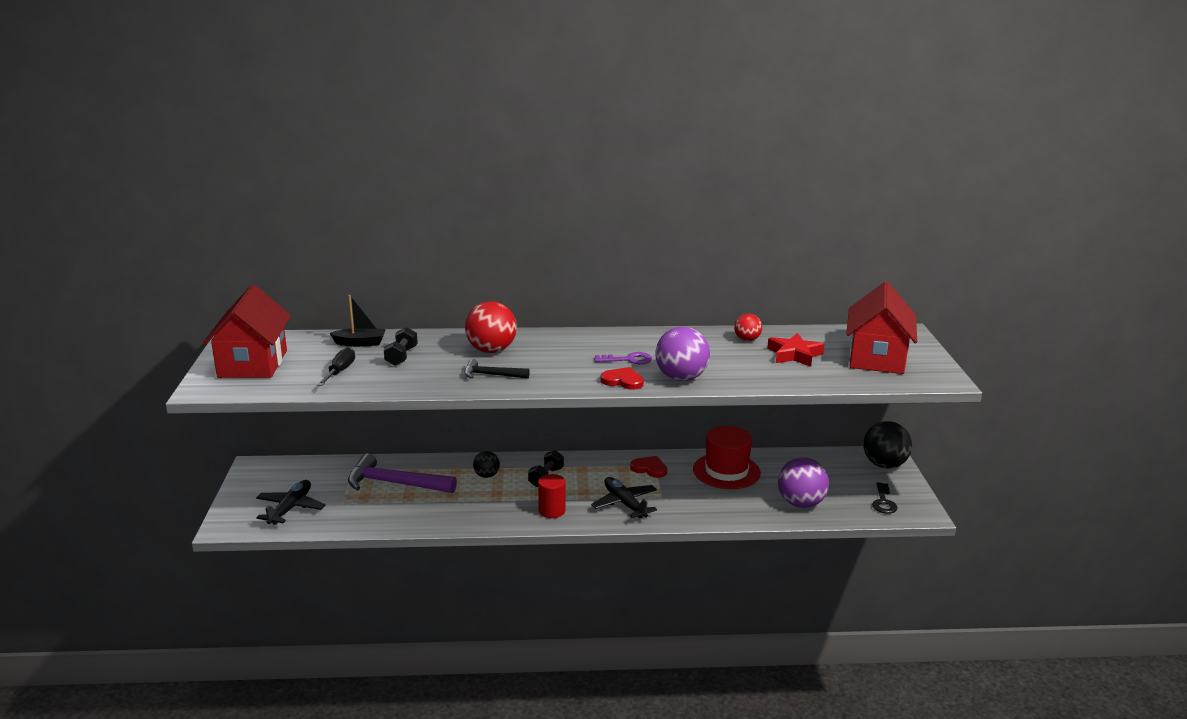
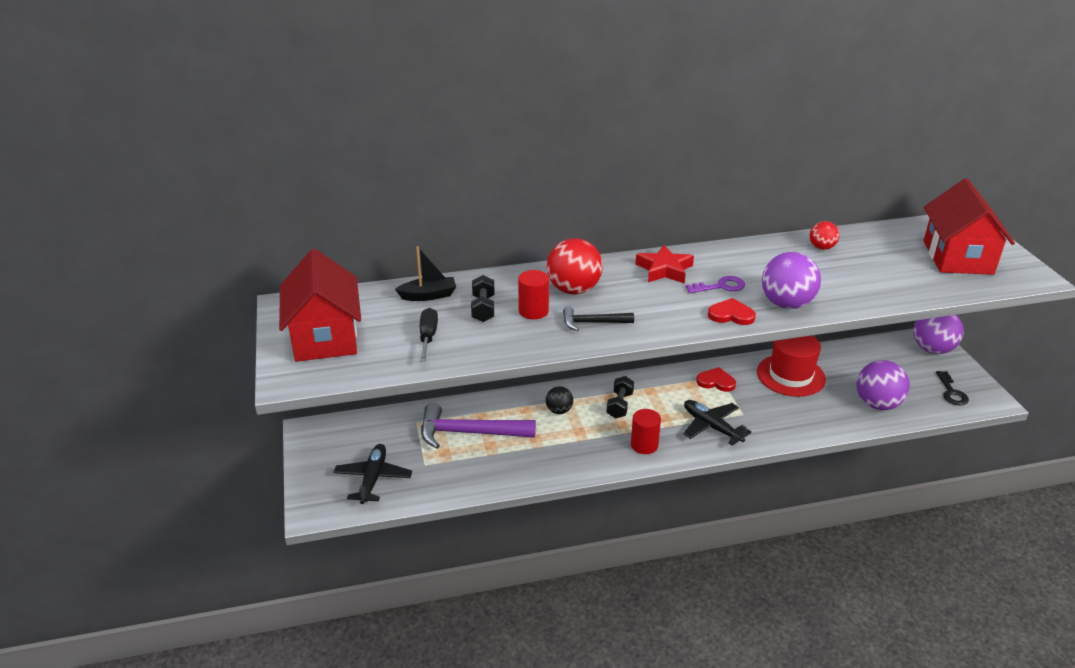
camera: 10 degrees left, 10 degrees up
(444, 362) = (533, 311): none -> red cylinder
(794, 355) = (878, 262): red star -> red star (664, 270)
(884, 465) = (932, 349): black ball -> purple ball

